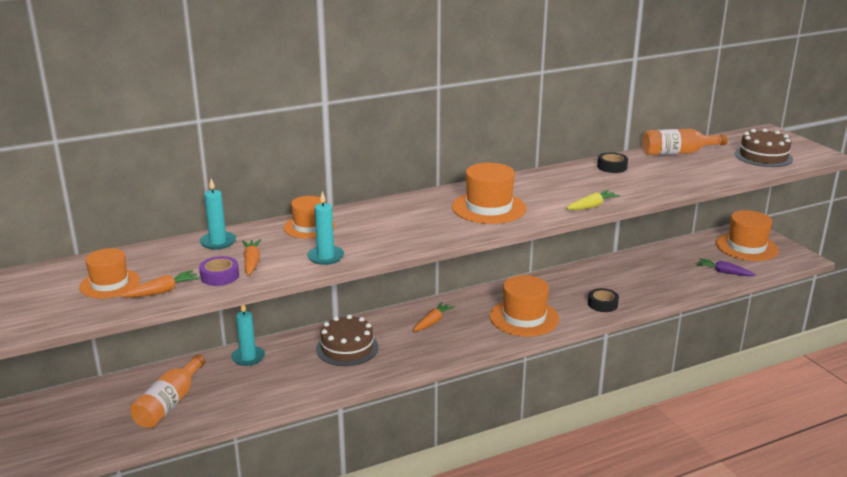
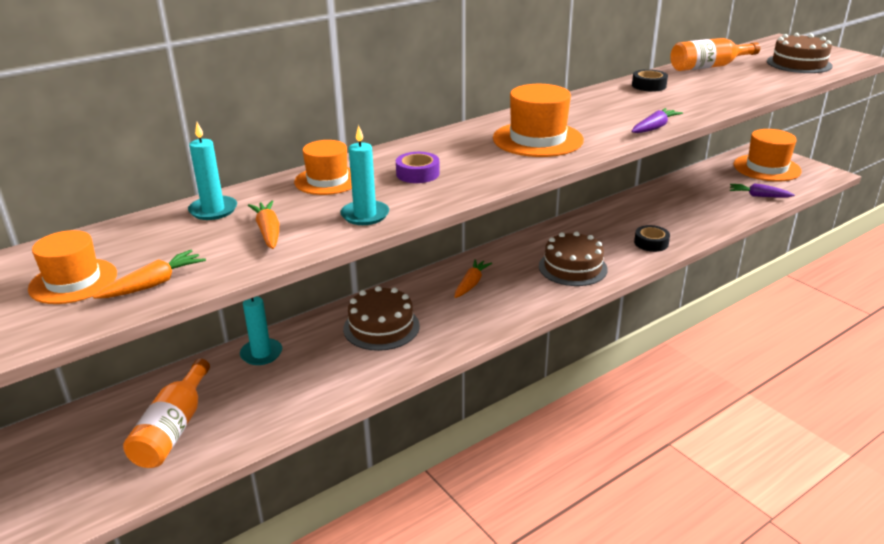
camera: 10 degrees left, 5 degrees up
(220, 276) = (230, 254): purple tape -> purple tape (417, 174)
(524, 318) = (572, 267): orange hat -> brown cake
(592, 206) = (654, 127): yellow carrot -> purple carrot

